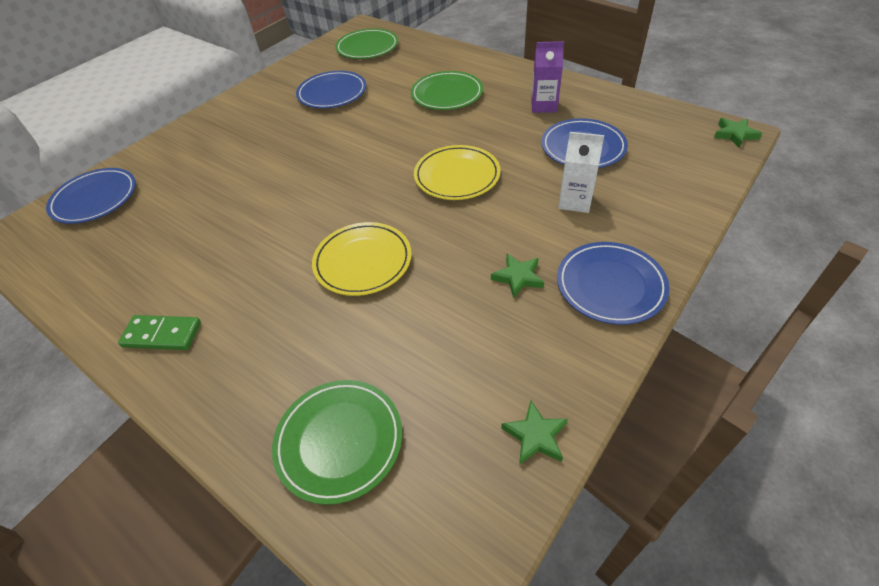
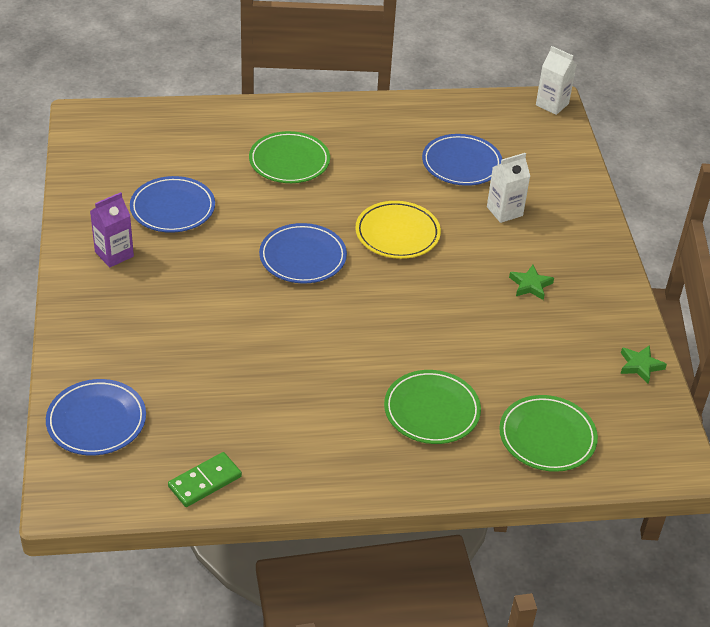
camera: 50 degrees left, 5 degrees down
(162, 334) = (345, 463): green domino -> green domino (205, 481)
(363, 261) = (416, 333): yellow plate -> none
(367, 47) = (131, 141): green plate -> green plate (431, 410)
(544, 106) = (388, 137): purple carton -> purple carton (114, 254)
(610, 285) = (588, 259): blue plate -> blue plate (303, 257)
(735, 134) = (552, 104): green star -> white carton

